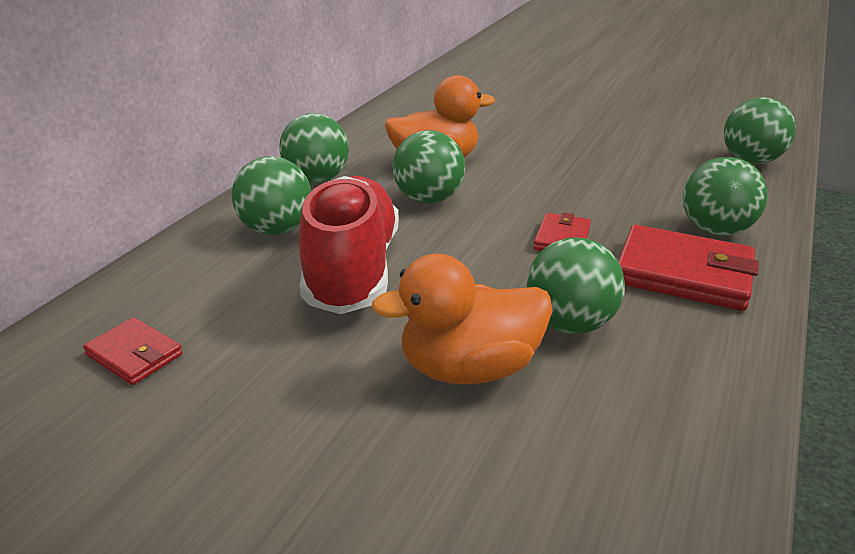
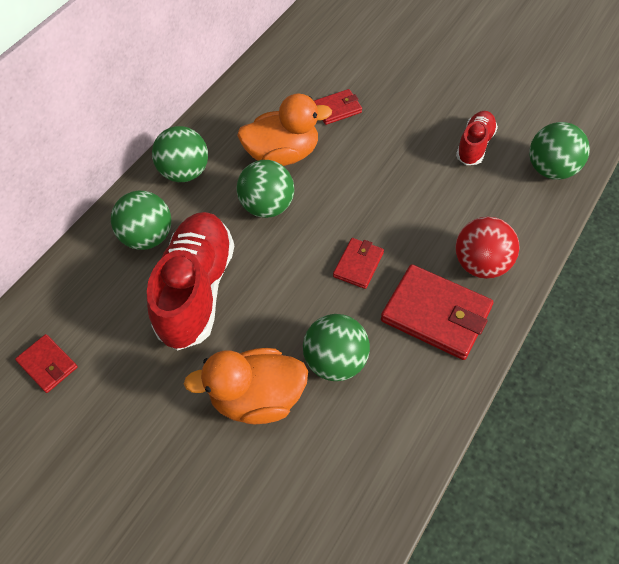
camera: 10 degrees right, 25 degrees up
(487, 131) = (337, 109): none -> red wallet
(655, 148) = (475, 145): none -> red shoe
(715, 230) = (481, 264): green ball -> red ball

